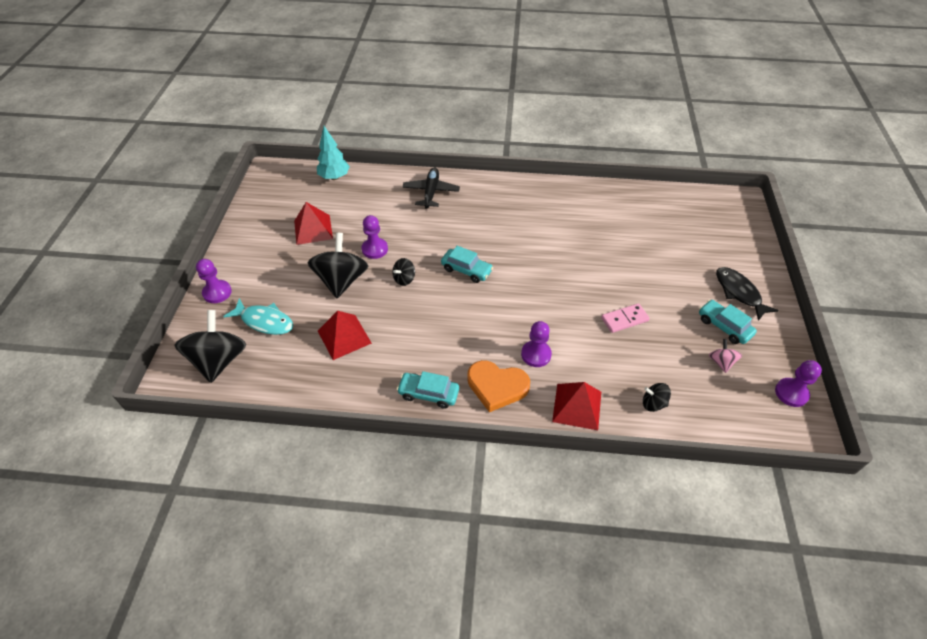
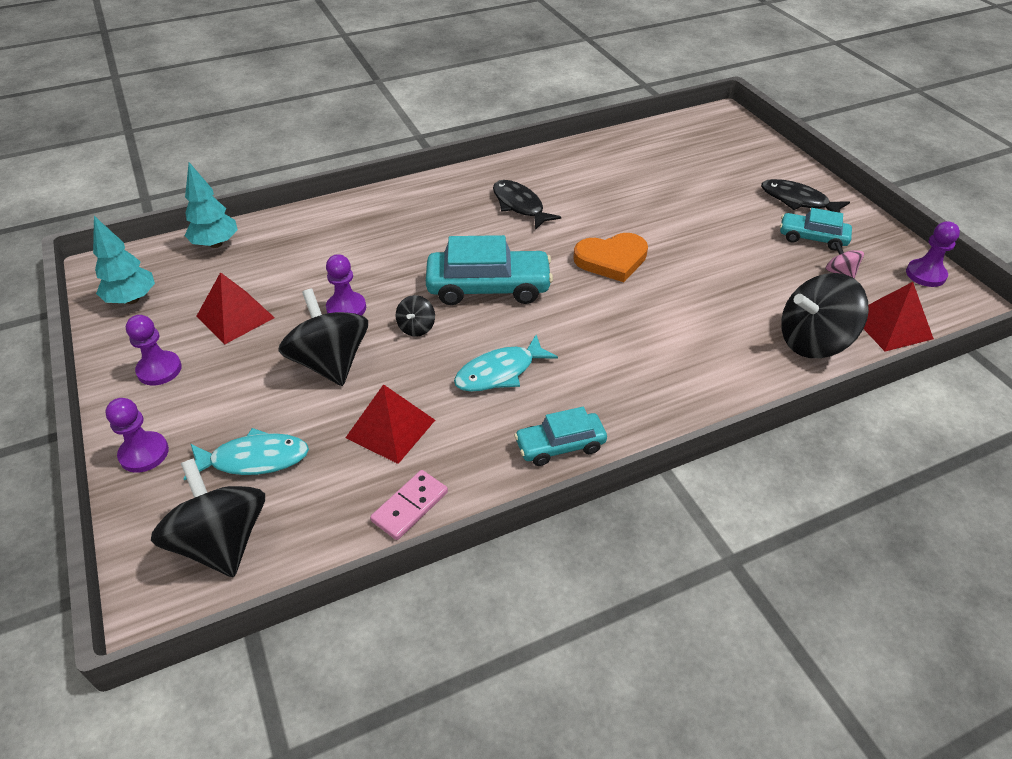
camera: 30 degrees left, 5 degrees down
(270, 196) = (132, 299): none -> turquoise tree
(430, 330) = (500, 372): none -> turquoise fish
(431, 192) = (368, 218): black plane -> none
(466, 270) = (488, 287): turquoise car -> turquoise car, size x1.69
(497, 386) = (634, 400): orange heart -> orange heart (611, 260)
(531, 219) = (520, 205): none -> black fish
(536, 354) = (649, 346): purple pawn -> purple pawn (159, 370)
(577, 406) = (740, 380): red pyramid -> red pyramid (891, 326)
(624, 319) = (711, 270): pink domino -> pink domino (410, 506)
(653, 403) = (813, 341): black spinning top -> black spinning top, size x2.12

